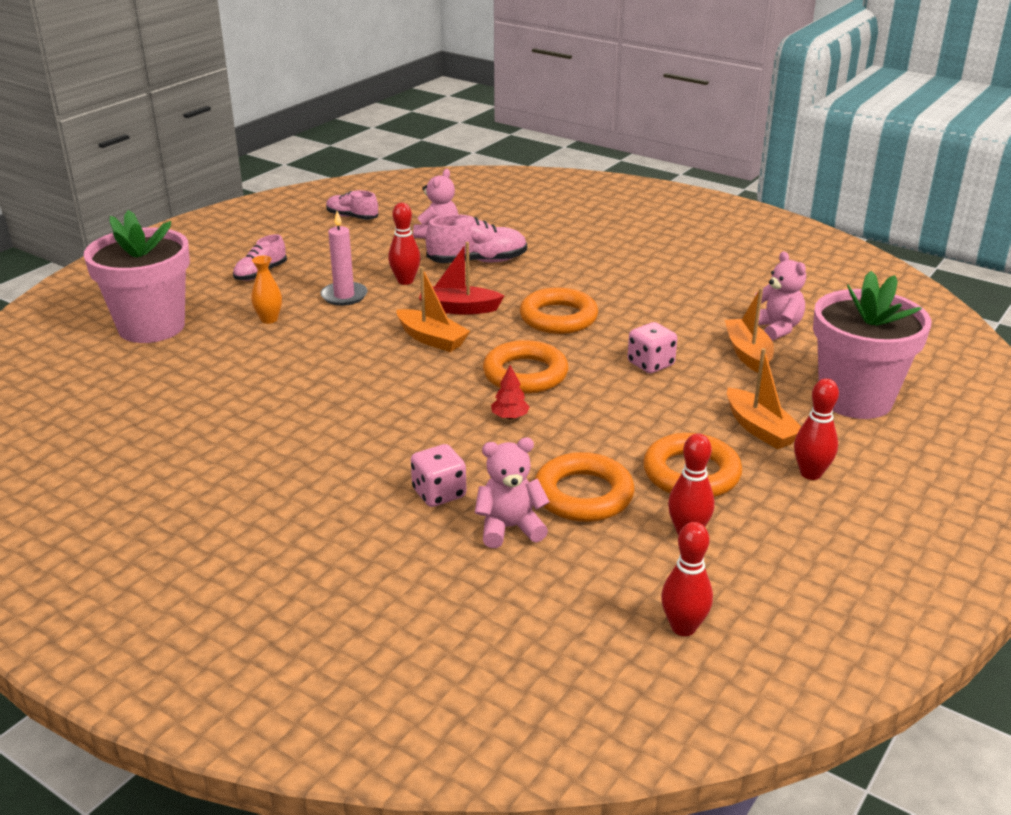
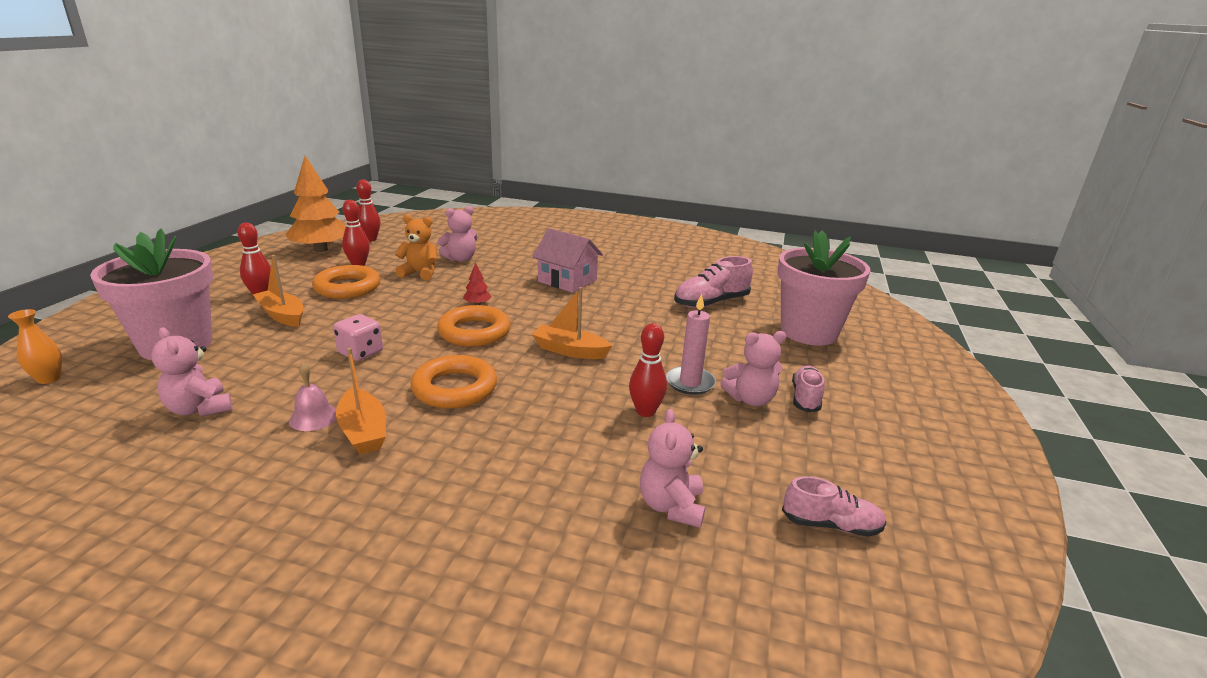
camera: 160 degrees right, 5 degrees down
(269, 319) = (727, 350): orange vase -> orange vase (49, 379)
(308, 278) = (750, 399): none -> pink teddy bear
(362, 446) = (567, 281): none -> pink house
(439, 493) = (506, 267): pink dice -> none
(459, 309) = (564, 384): red boat -> none
(477, 261) = (581, 457): pink shoe -> pink shoe (711, 303)
(583, 495) = (420, 273): orange ring -> orange teddy bear
(677, 310) = (314, 417): none -> pink bell
(748, 354) = (255, 374): orange boat -> orange boat (363, 431)
(772, 597) = (321, 249): none -> orange tree

